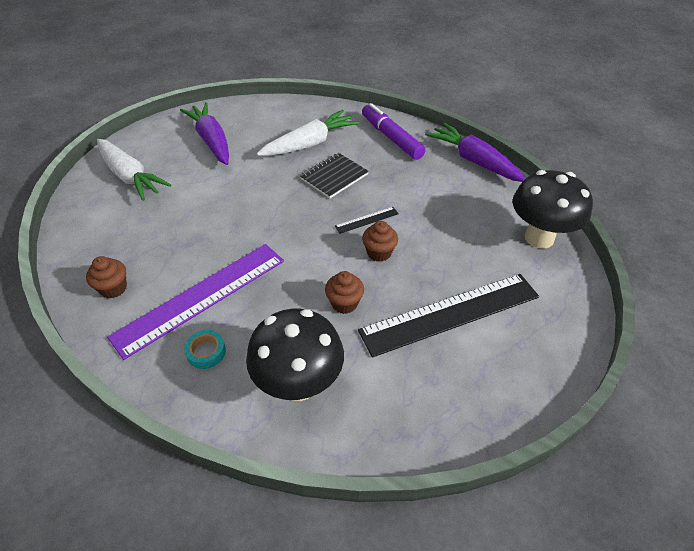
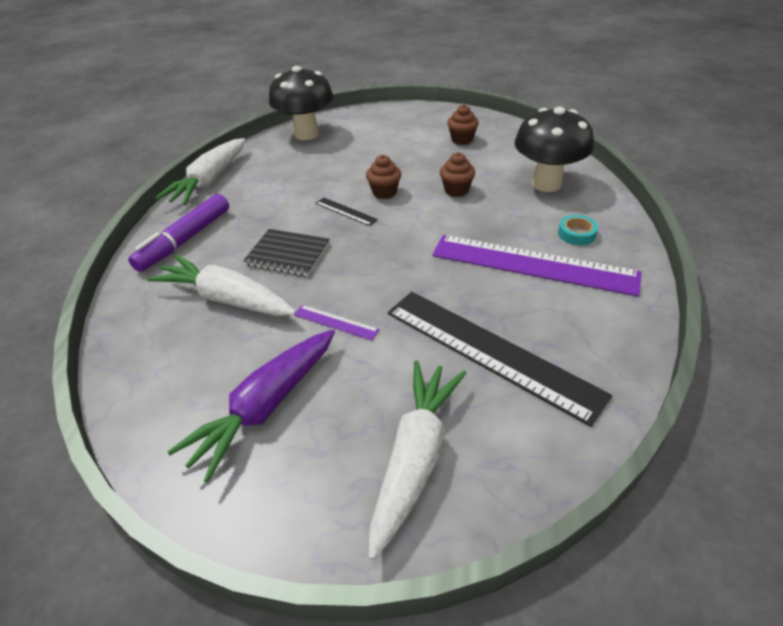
camera: 115 degrees left, 5 degrees down
(113, 288) = (593, 331): brown cupcake -> brown cupcake (462, 140)
(246, 178) = (335, 322): none -> purple ruler
(450, 314) = (420, 148): black ruler -> black ruler (490, 352)
(474, 161) = (210, 181): purple carrot -> white carrot

